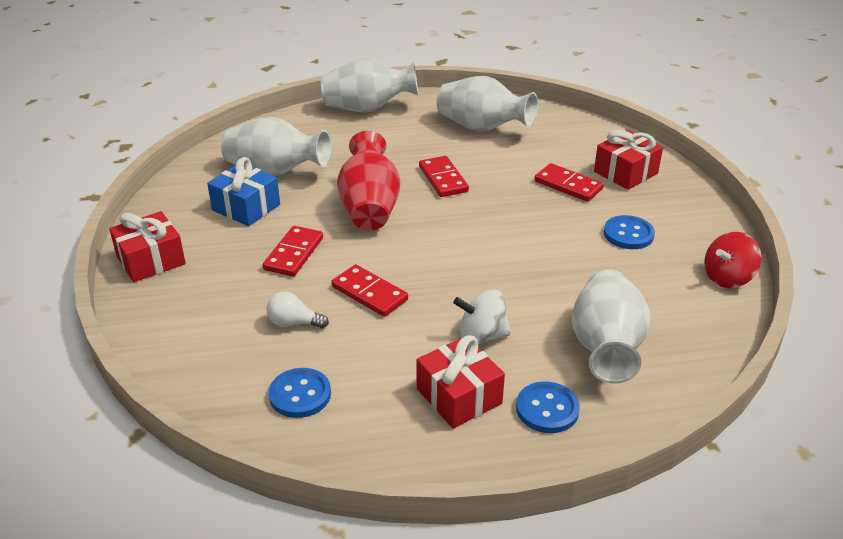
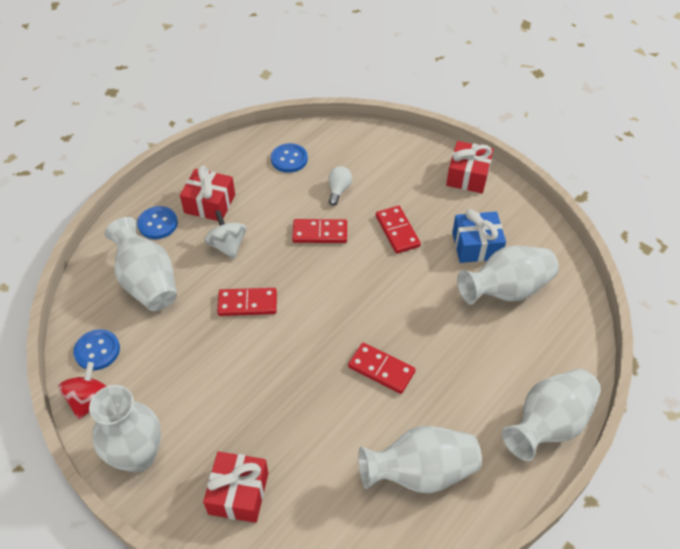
camera: 140 degrees right, 15 degrees up
(294, 323) = (338, 190): white light bulb -> white light bulb turned 45 degrees counterclockwise
(369, 208) = (399, 300): red vase -> none
(482, 336) = (227, 245): white spinning top -> white spinning top turned 75 degrees counterclockwise
(568, 185) = (276, 434): red domino -> red domino (247, 304)
(628, 234) = (189, 402): blue button -> blue button (97, 351)
(698, 224) = (138, 455): none -> white vase

